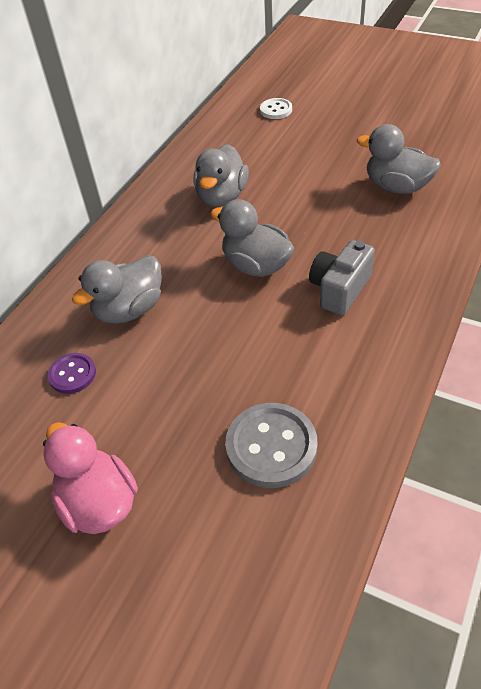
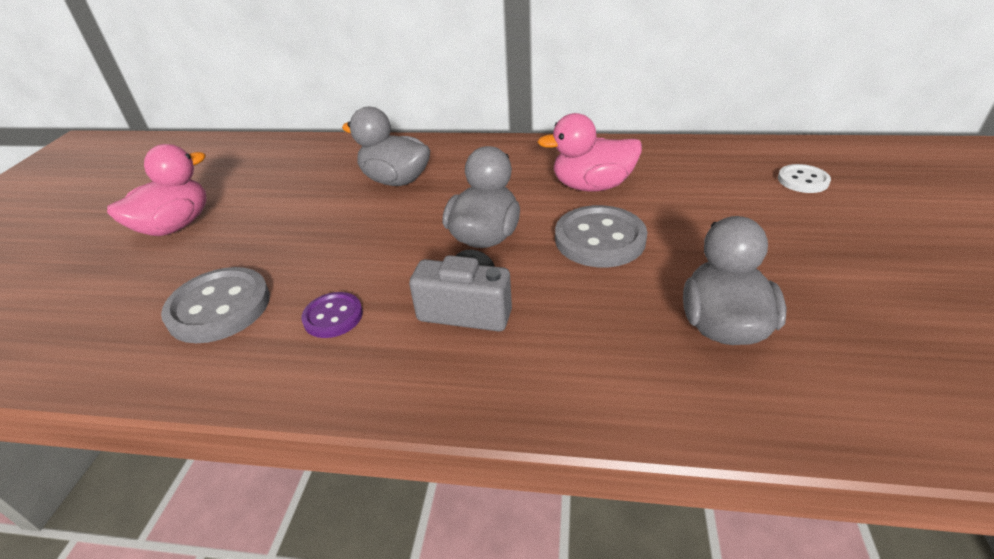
camera: 70 degrees right, 10 degrees down
(72, 374) = (313, 176): purple button -> purple button (333, 316)
(222, 197) = (592, 186): grey duck -> pink duck
(292, 210) = (599, 239): none -> grey button

